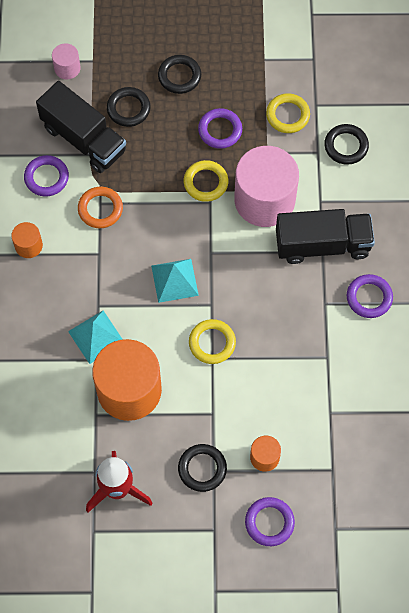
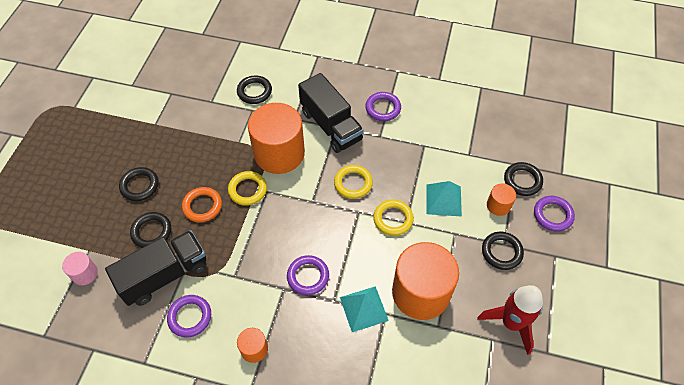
camera: 75 degrees left, 10 degrees down
(100, 209) = (240, 277): orange ring -> orange ring (202, 206)
(174, 280) = (329, 233): turquoise pyramid -> turquoise pyramid (443, 200)
(220, 130) = (204, 169): purple ring -> purple ring (308, 276)
(264, 200) = (279, 153): pink cylinder -> orange cylinder
(287, 115) = (212, 121): yellow ring -> yellow ring (353, 183)
(309, 481) = (522, 180): none -> black ring
(322, 245) = (331, 125): black truck -> black truck turned 135 degrees clockwise

